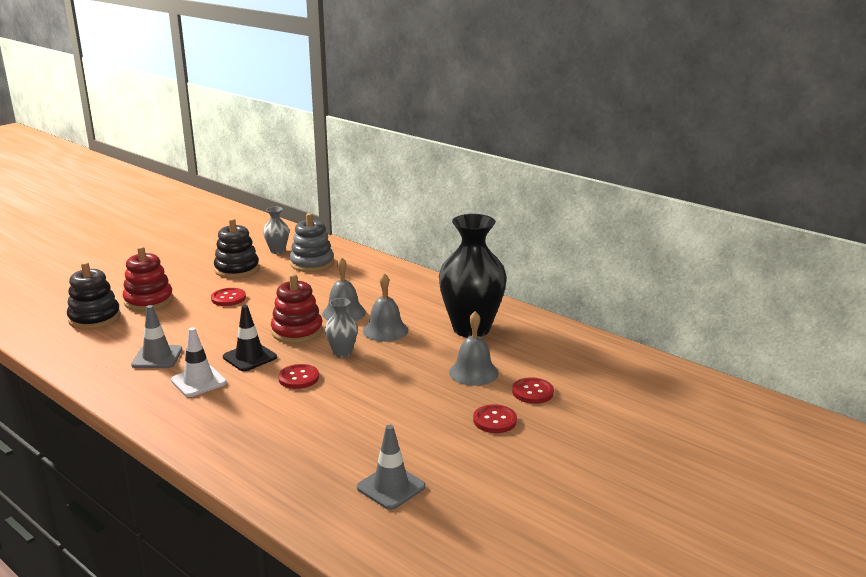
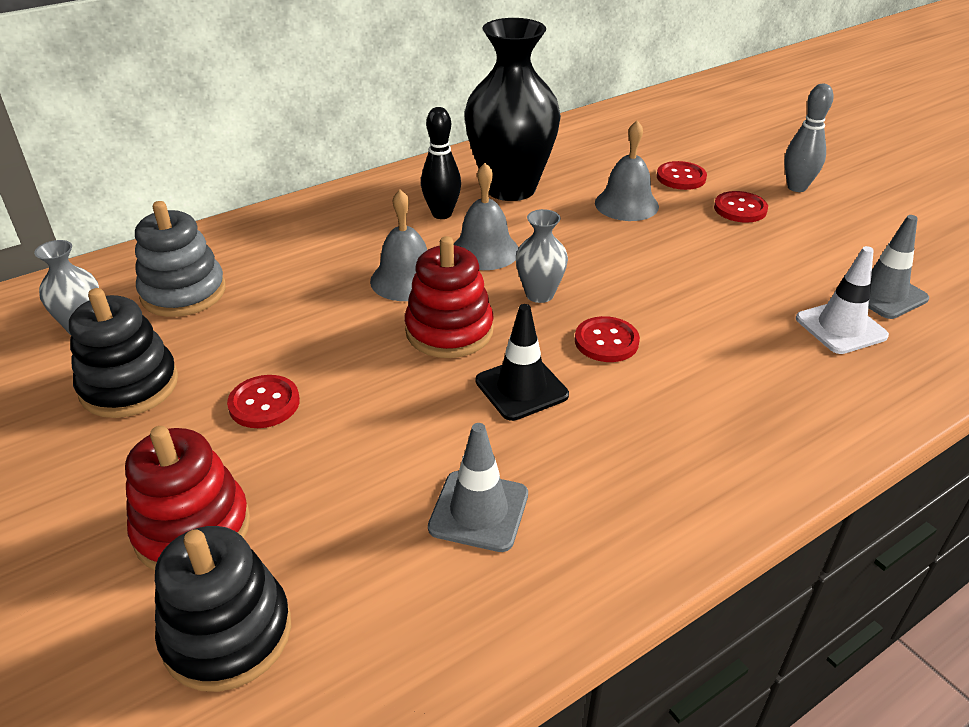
camera: 75 degrees left, 15 degrees up
(198, 381) = (591, 453): white traffic cone -> white traffic cone (840, 327)
(423, 312) = (442, 214): none -> black bowling pin
(551, 448) = (796, 187): none -> grey bowling pin

